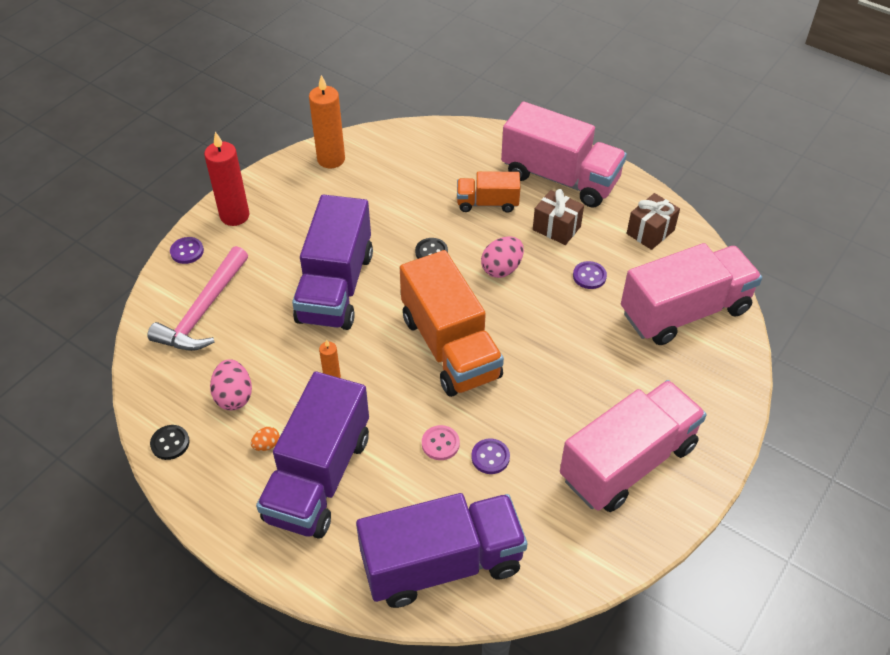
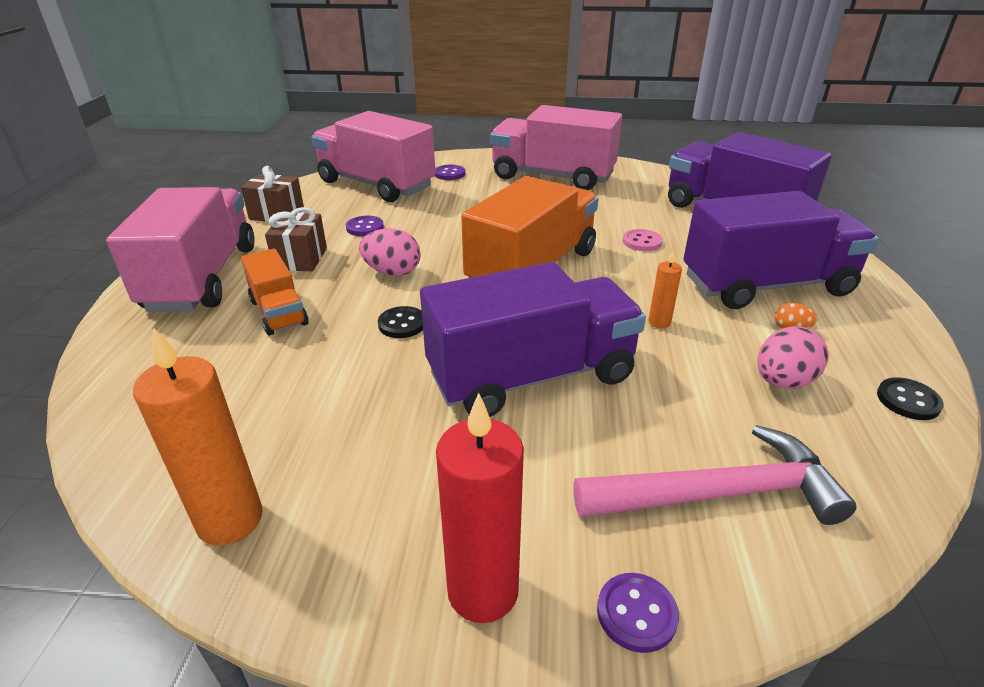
camera: 120 degrees left, 15 degrees down
(490, 457) = (621, 219): purple button -> purple button (449, 174)

